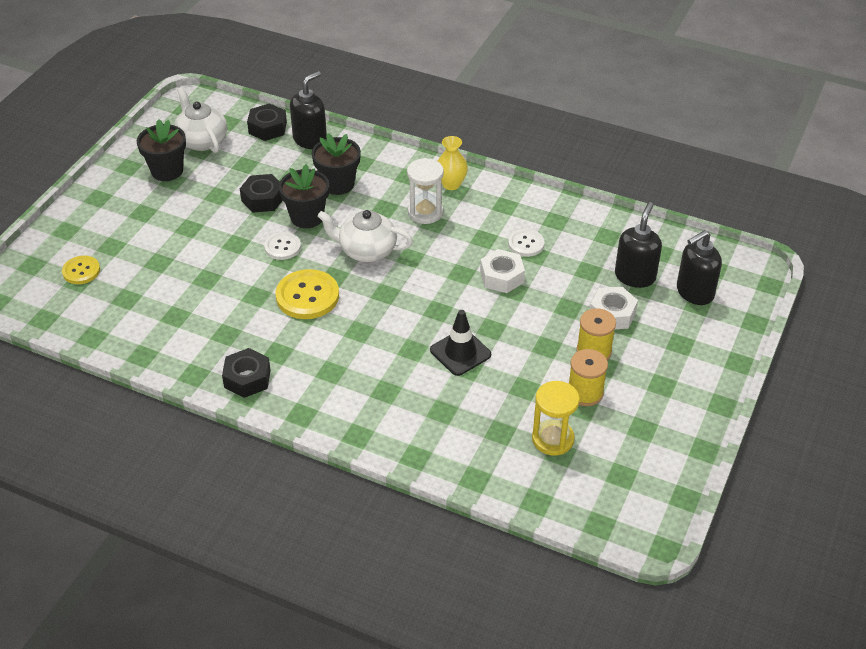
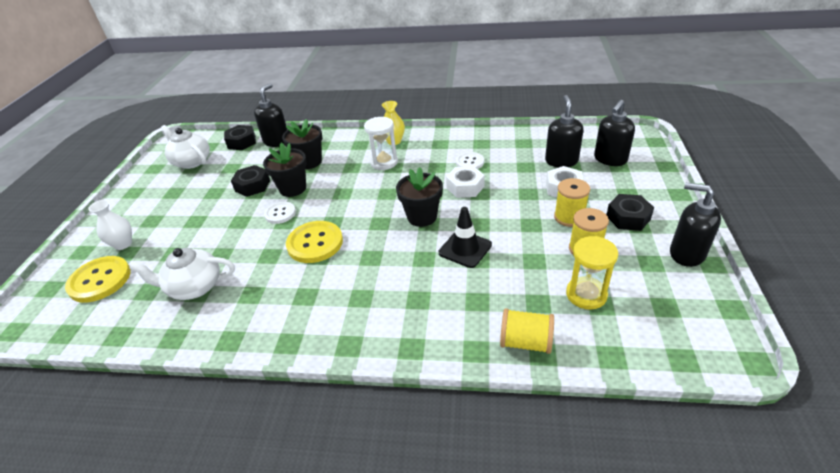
camera: 15 degrees left, 5 degrees down
(81, 271) = (100, 280): yellow button -> yellow button, size x1.68
(109, 234) = (123, 244): none -> white vase
(167, 171) = (167, 187): black flower pot -> black flower pot (422, 217)
(247, 378) = (284, 328): black nut -> black nut (628, 218)
(366, 251) = (350, 198): white teapot -> white teapot (194, 287)
(465, 464) = (525, 342): none -> yellow spool
(687, 431) = (686, 254): none -> black soap dispenser

